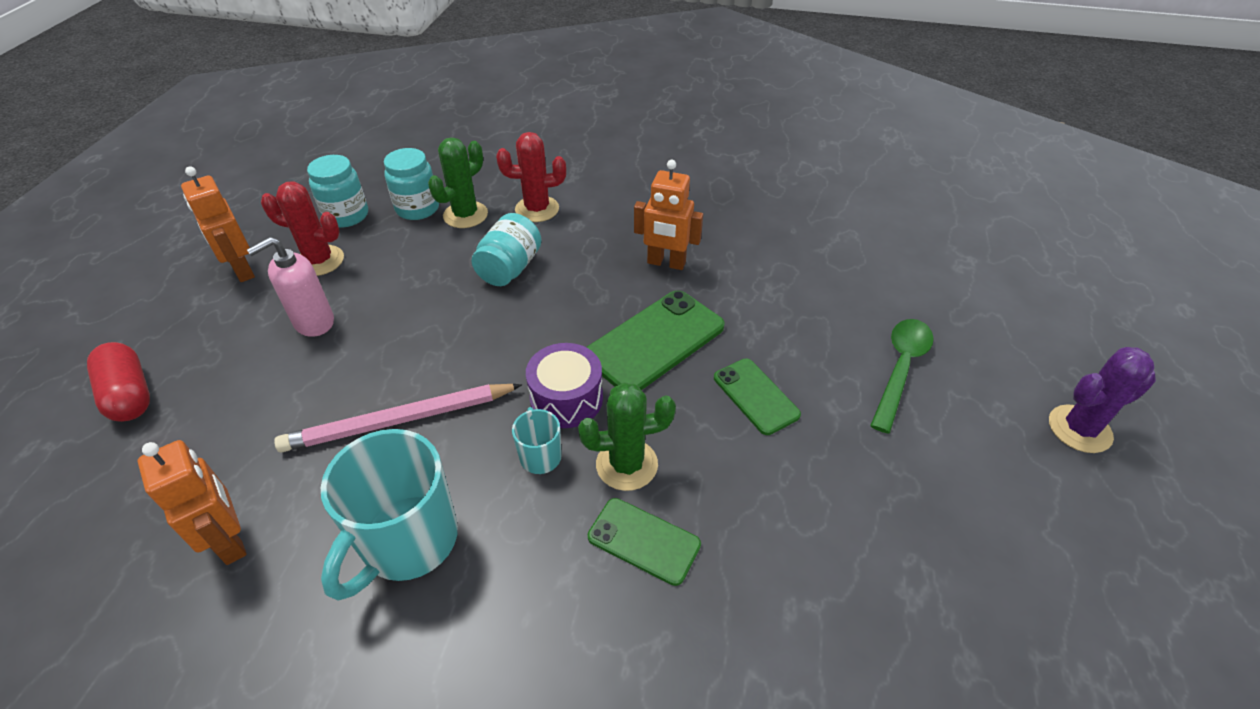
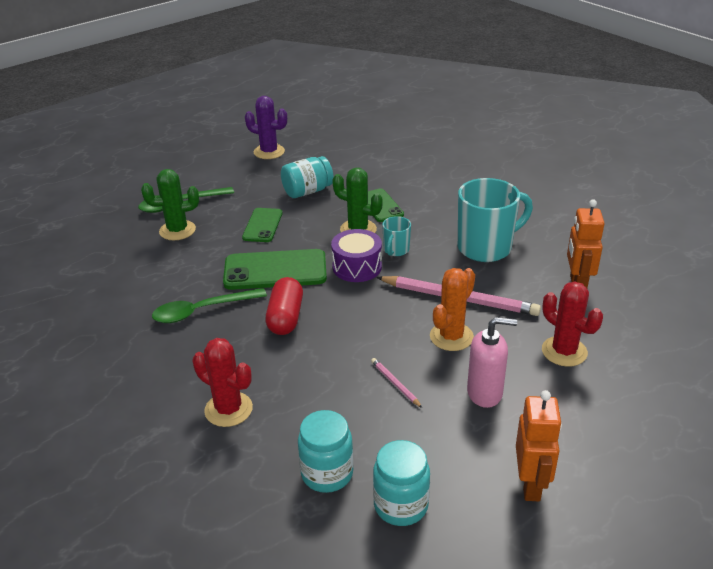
camera: 140 degrees left, 10 degrees down
(129, 394) = (641, 400): red capsule -> red capsule (285, 317)
(319, 261) = (454, 456): red cactus -> red cactus (564, 351)
(381, 364) = (451, 337): none -> orange cactus
(410, 290) = (395, 384): none -> pink pencil
(465, 215) = (292, 438): green cactus -> green cactus (177, 230)
(510, 268) = (307, 363): turquoise jar -> turquoise jar (307, 191)
(666, 263) = (202, 311): orange robot -> green spoon
(1079, 429) = (156, 159): purple cactus -> purple cactus (269, 152)

